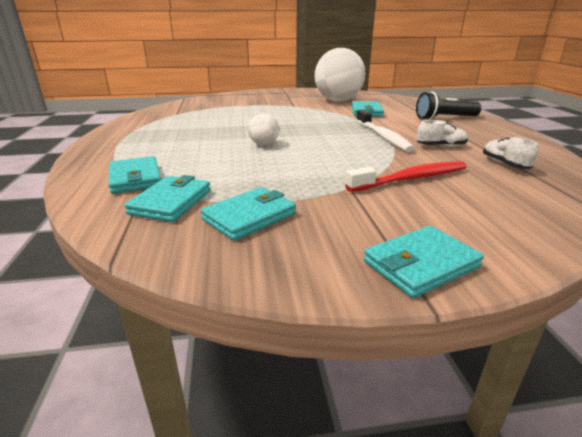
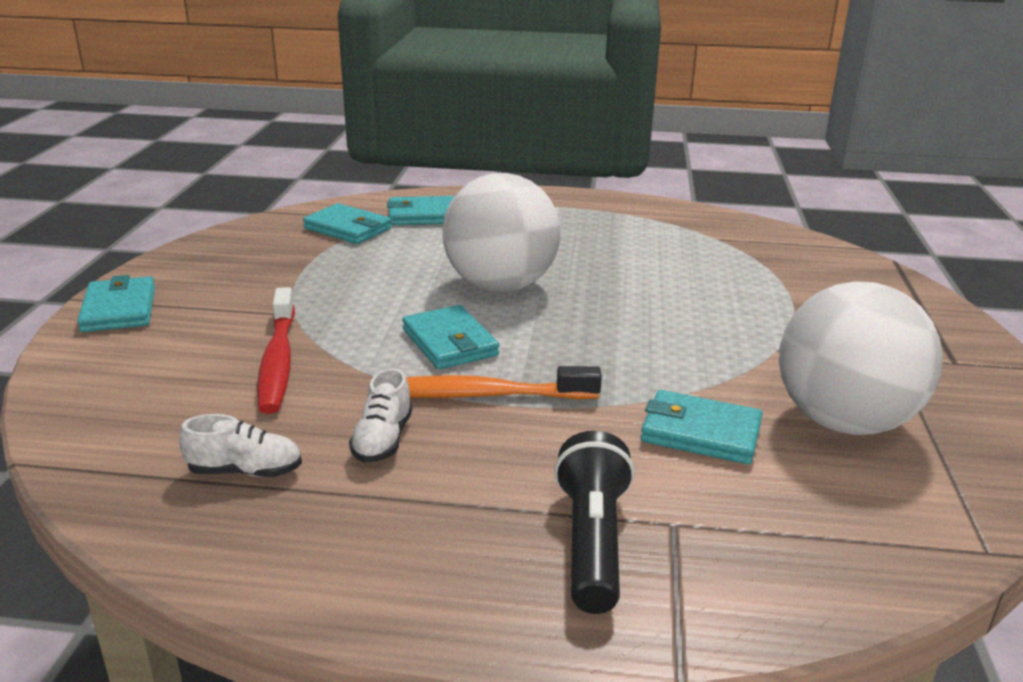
camera: 105 degrees right, 0 degrees up
(249, 217) = (281, 256): turquoise wallet -> turquoise wallet (450, 342)
(264, 144) = (500, 286): white ball -> white ball, size x2.33
(383, 137) = (481, 395): white toothbrush -> orange toothbrush

